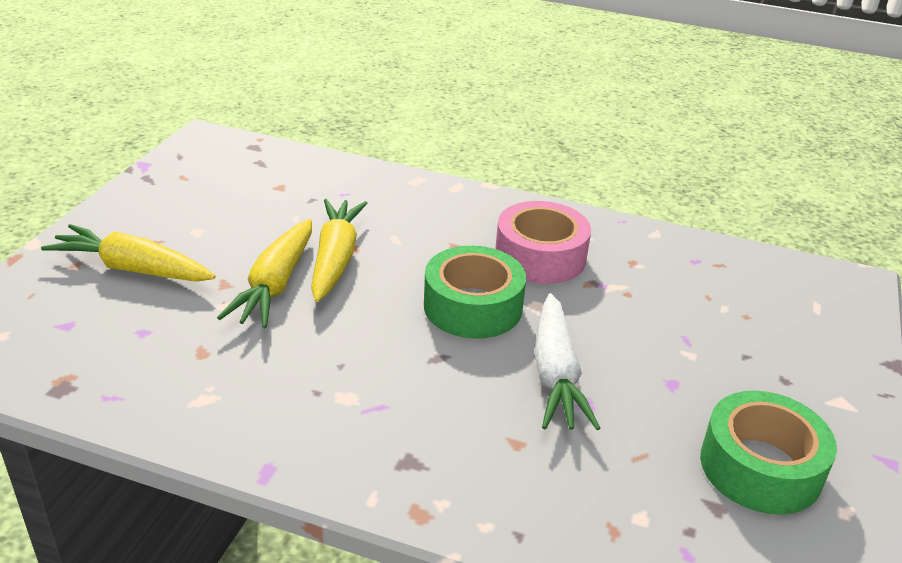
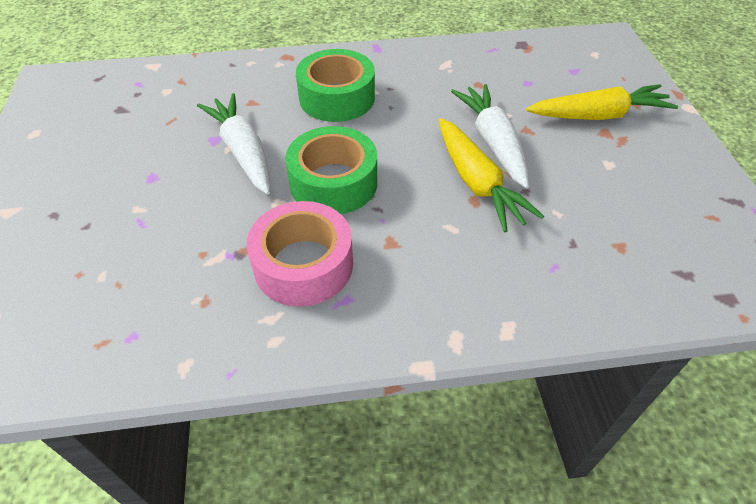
camera: 155 degrees right, 15 degrees up
(275, 285) = (493, 142): yellow carrot -> white carrot
(760, 467) = (87, 139): green tape -> green tape (337, 97)

